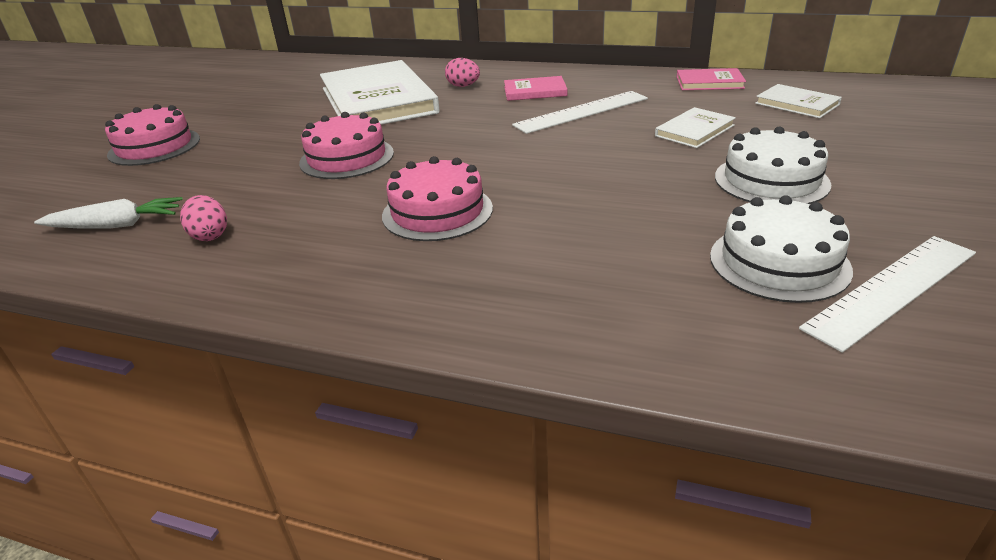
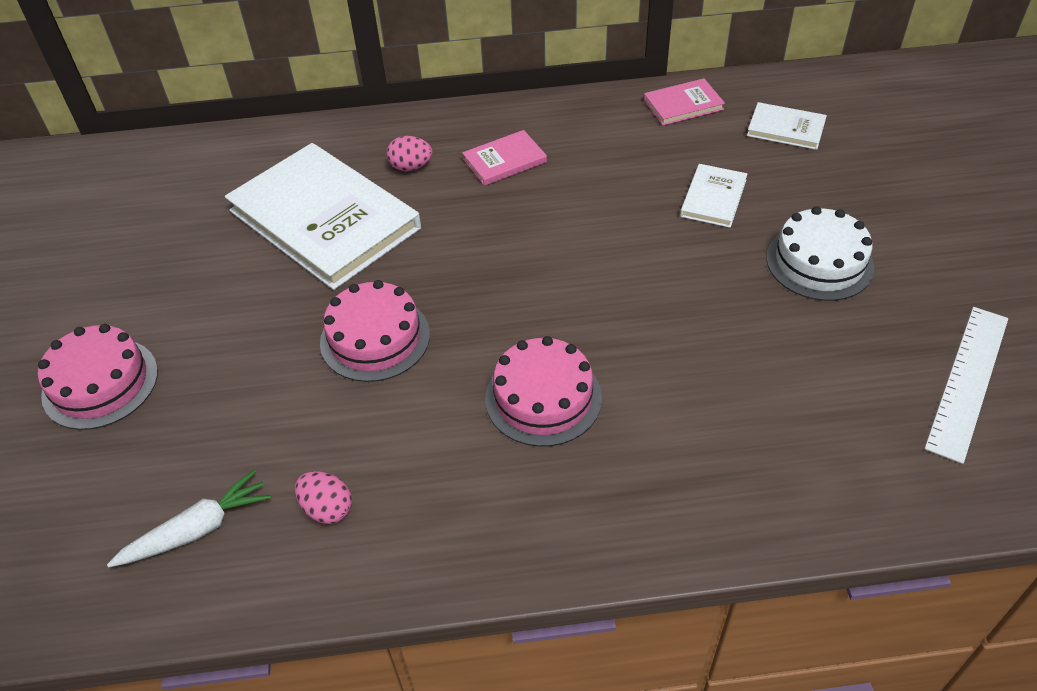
camera: 25 degrees left, 15 degrees up
(581, 112) = (581, 189): white ruler -> none
(779, 262) = (876, 375): white cake -> none

